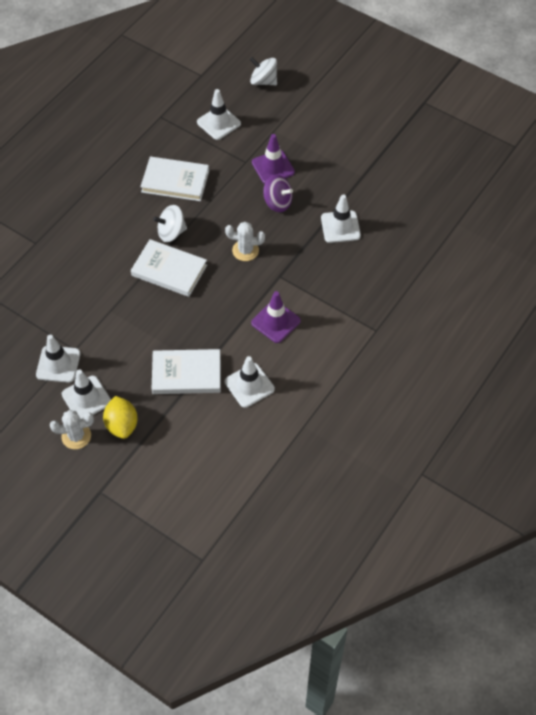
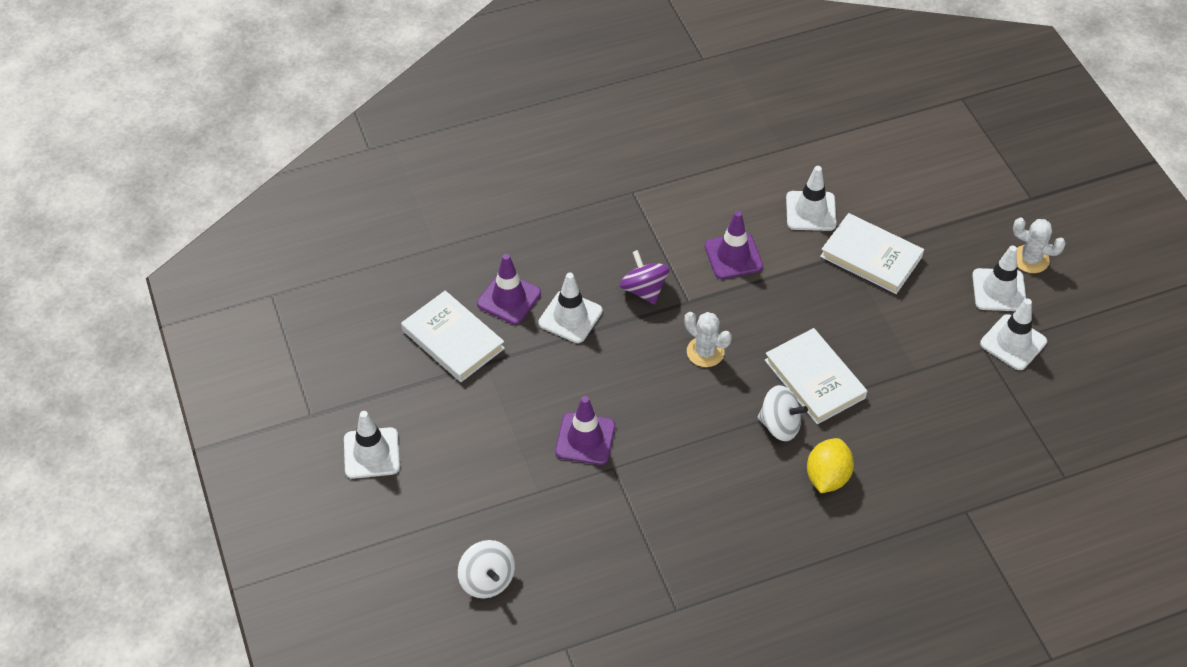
camera: 145 degrees left, 5 degrees down
(122, 425) = (974, 244): yellow lemon -> yellow lemon (827, 477)
(175, 181) = (726, 493): white book -> white book (453, 339)
(218, 123) = (603, 548): white traffic cone -> white traffic cone (371, 453)
(277, 202) = (619, 388): purple spinning top -> purple spinning top (644, 290)
(385, 217) = (509, 298): none -> purple traffic cone

